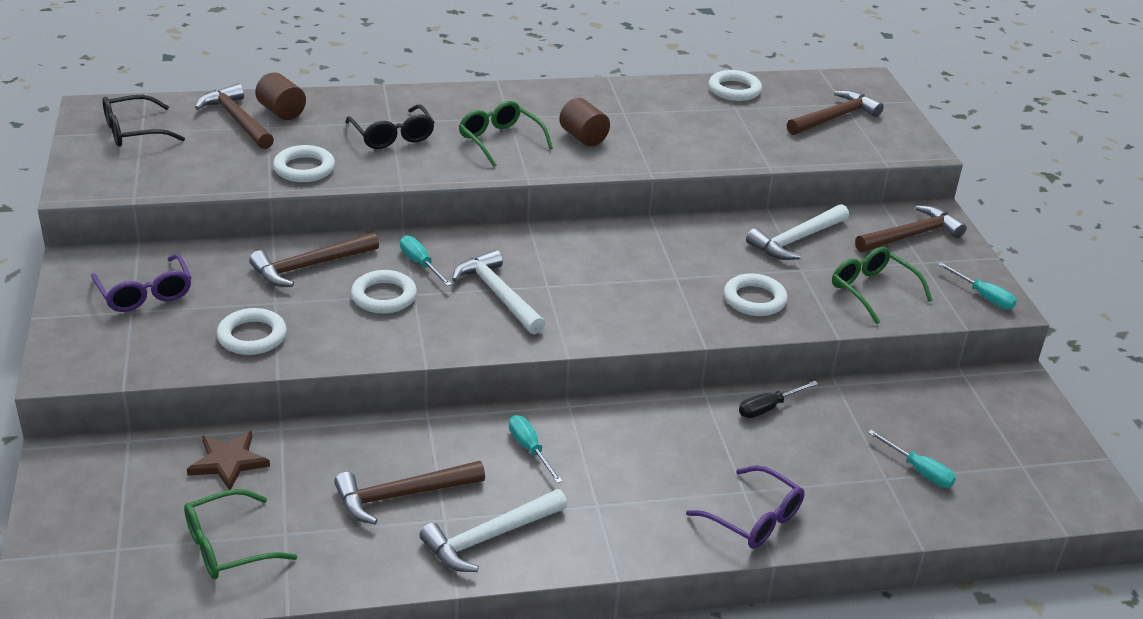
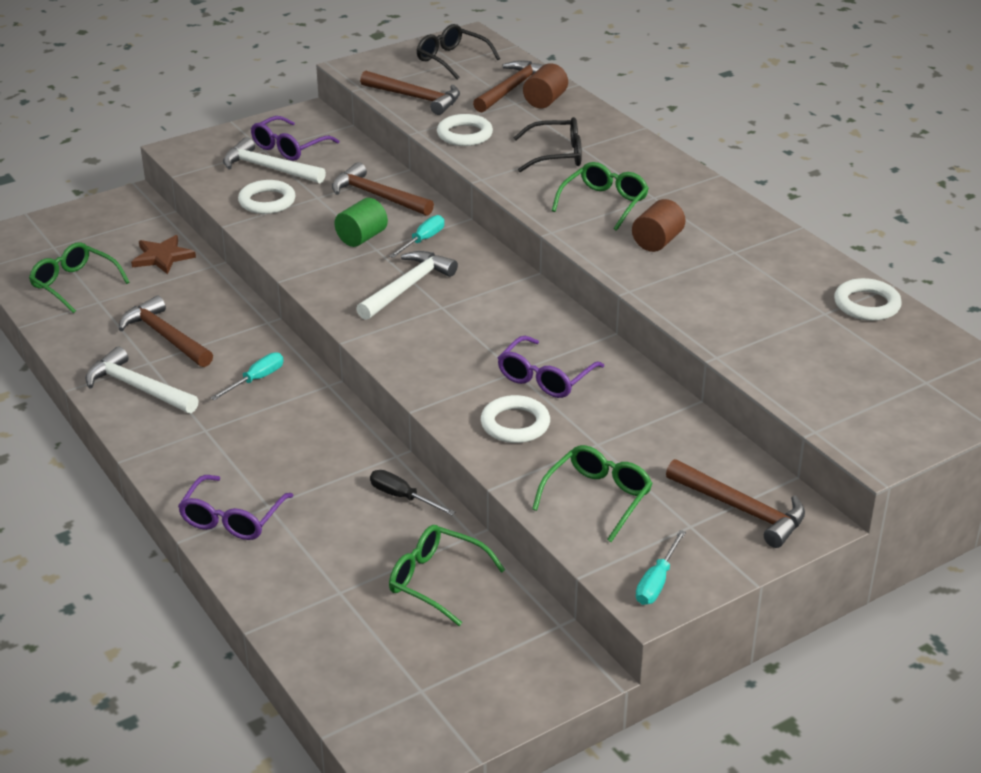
camera: 70 degrees right, 0 degrees up
(384, 296) = (361, 238): white ring -> green cylinder
(392, 136) = (557, 155): black glasses -> black glasses turned 135 degrees counterclockwise
(695, 266) = (545, 378): none -> purple glasses
(796, 240) = (653, 430): white hammer -> white hammer (268, 168)
(835, 118) = (881, 381): brown hammer -> brown hammer (416, 98)
(890, 420) = (436, 580): none -> green glasses
(919, 470) = (365, 613): turquoise screwdriver -> none

